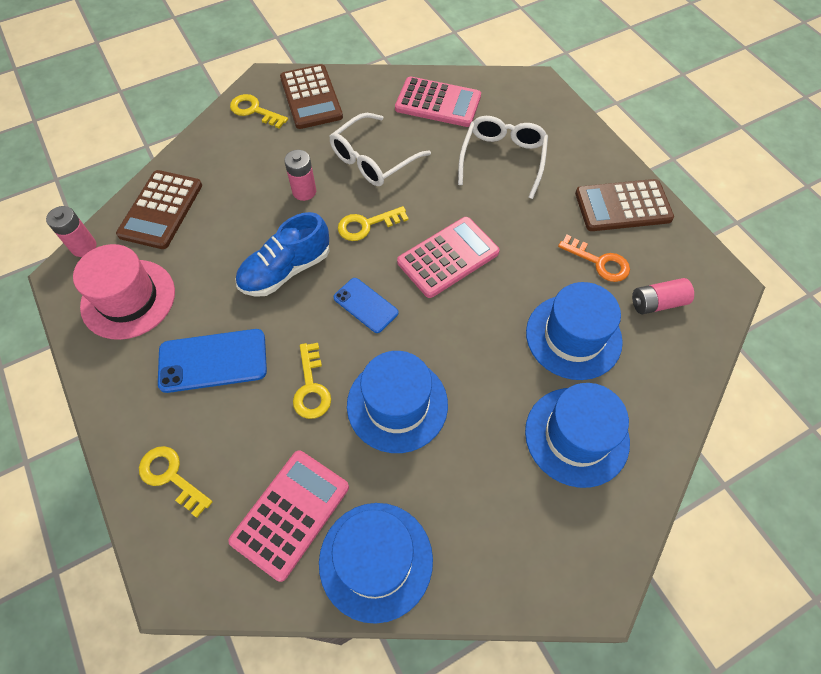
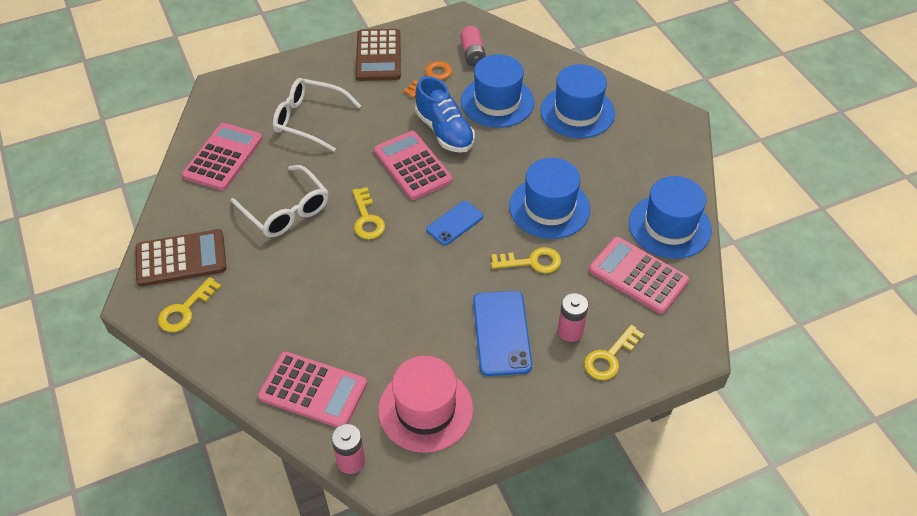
camera: 85 degrees left, 10 degrees down
(161, 210) = (313, 390): brown calculator -> pink calculator
(286, 270) = (409, 280): blue shoe -> blue shoe (444, 131)
(304, 191) = (315, 265): pink battery -> pink battery (570, 331)

